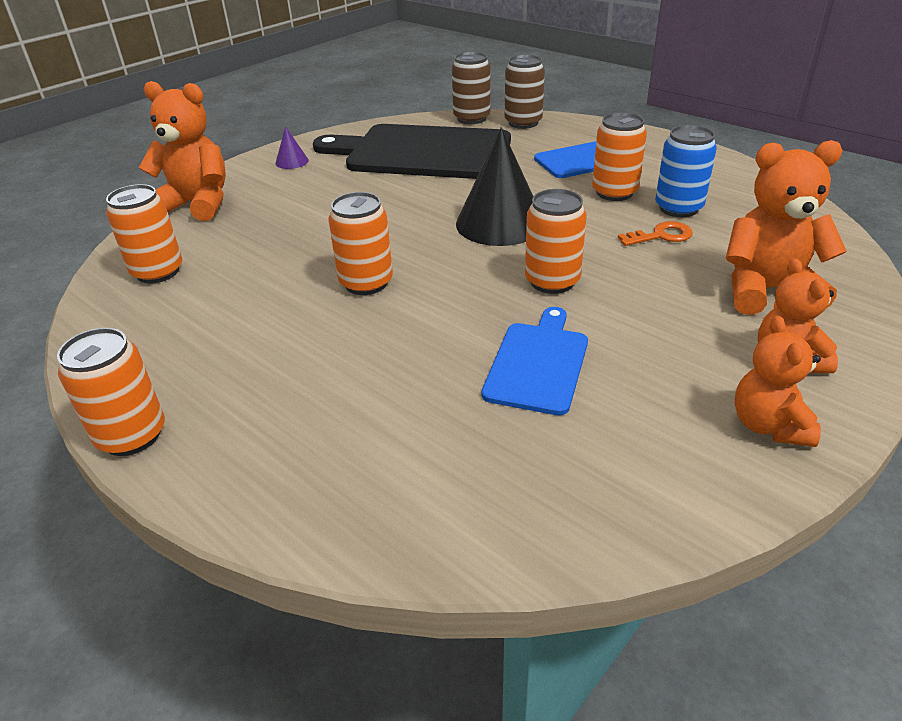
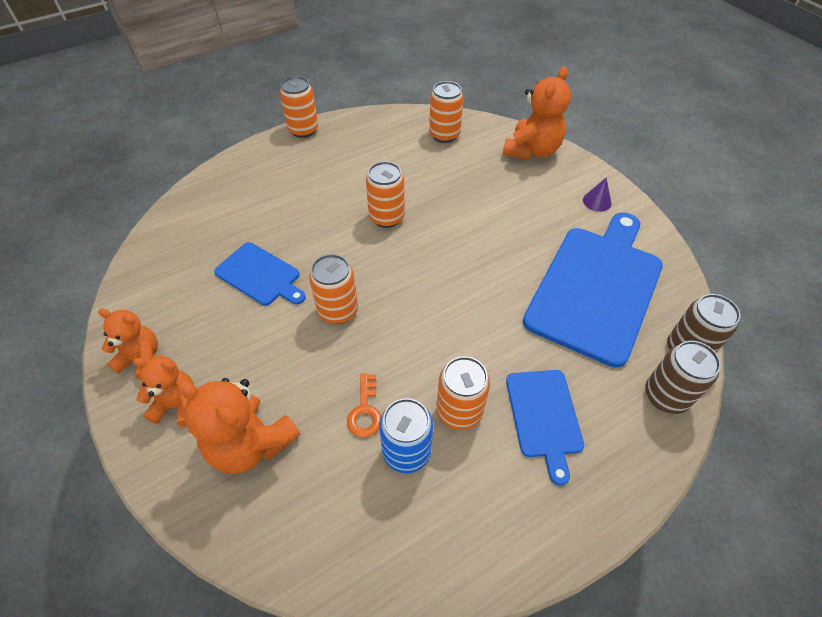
camera: 105 degrees right, 15 degrees up
(422, 152) = (596, 287): black cutting board -> blue cutting board
(500, 223) = (435, 306): black cone -> none
(767, 290) = (251, 443): orange teddy bear -> orange teddy bear turned 105 degrees clockwise

